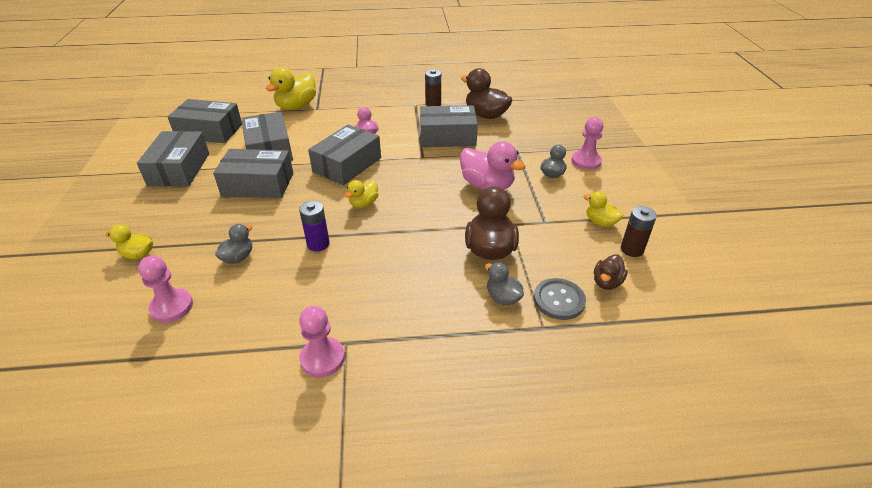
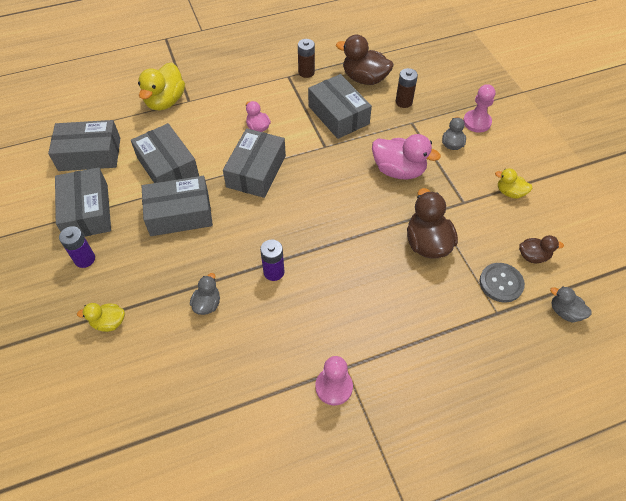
camera: 15 degrees left, 15 degrees up
(152, 202) = (85, 259): none -> purple battery
(172, 307) = (176, 370): pink pawn -> none
(363, 203) = (294, 216): yellow duck -> none
(447, 136) = (338, 115): grey box -> grey box turned 75 degrees clockwise
(503, 297) = (455, 291): grey duck -> grey duck (565, 312)
(606, 282) = (533, 256): brown duck -> brown duck turned 105 degrees counterclockwise
(632, 249) = (543, 217): brown battery -> brown battery (403, 102)

